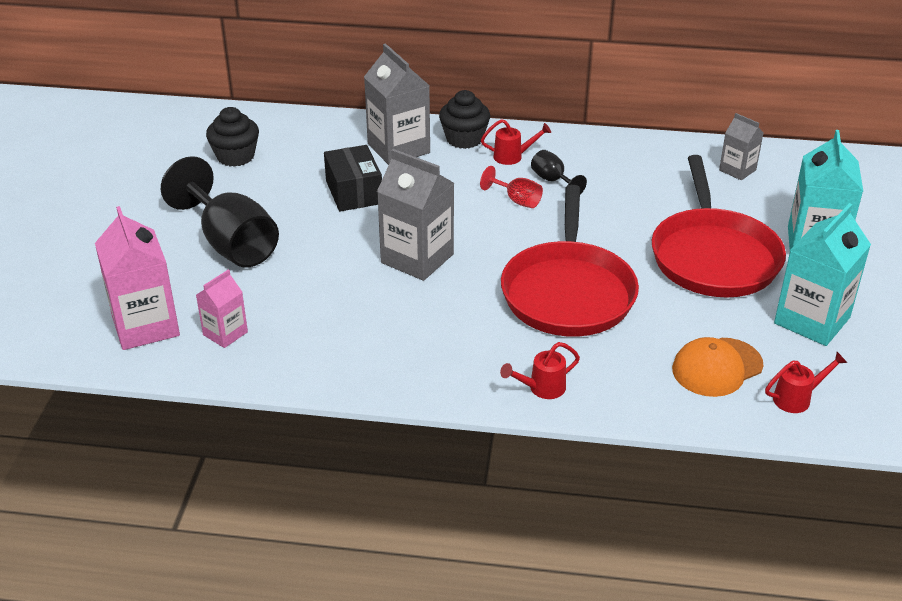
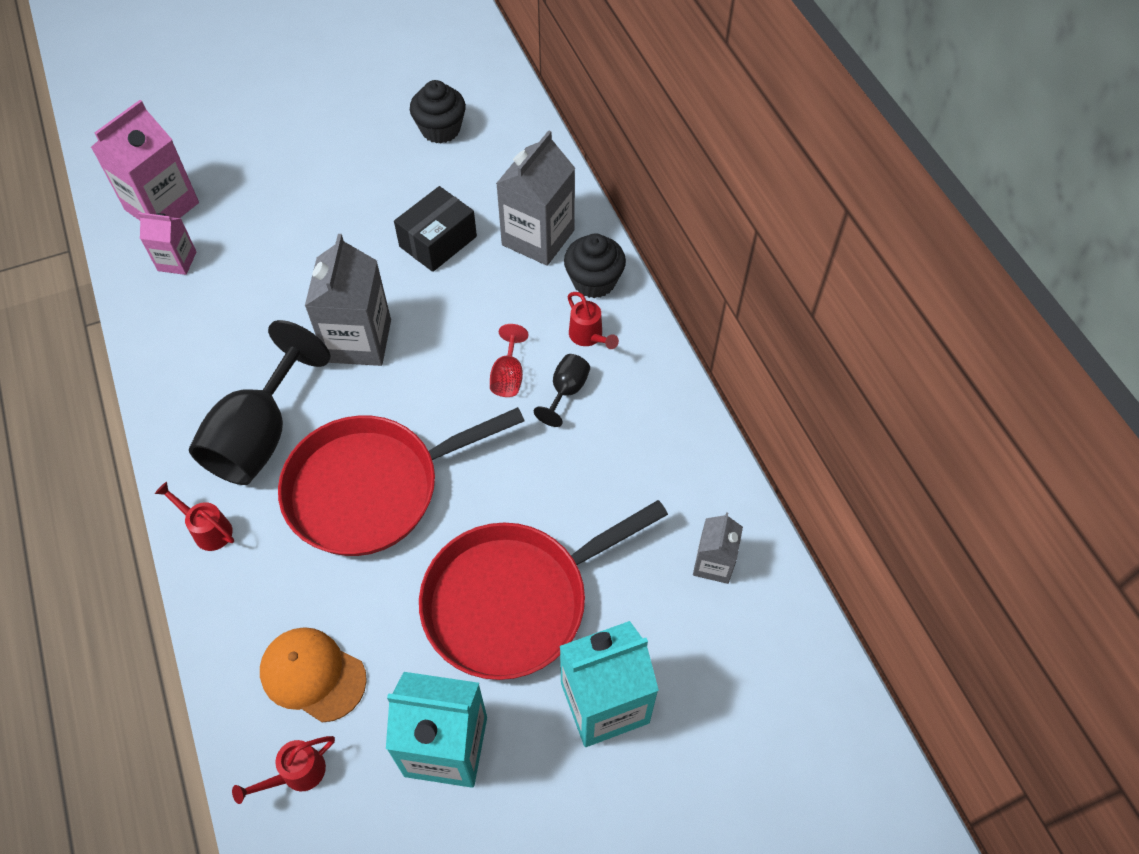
camera: 60 degrees right, 20 degrees up
(231, 243) = (304, 198): black goblet -> black goblet (260, 436)
(797, 398) = (296, 774): red watering can -> red watering can turned 105 degrees clockwise

